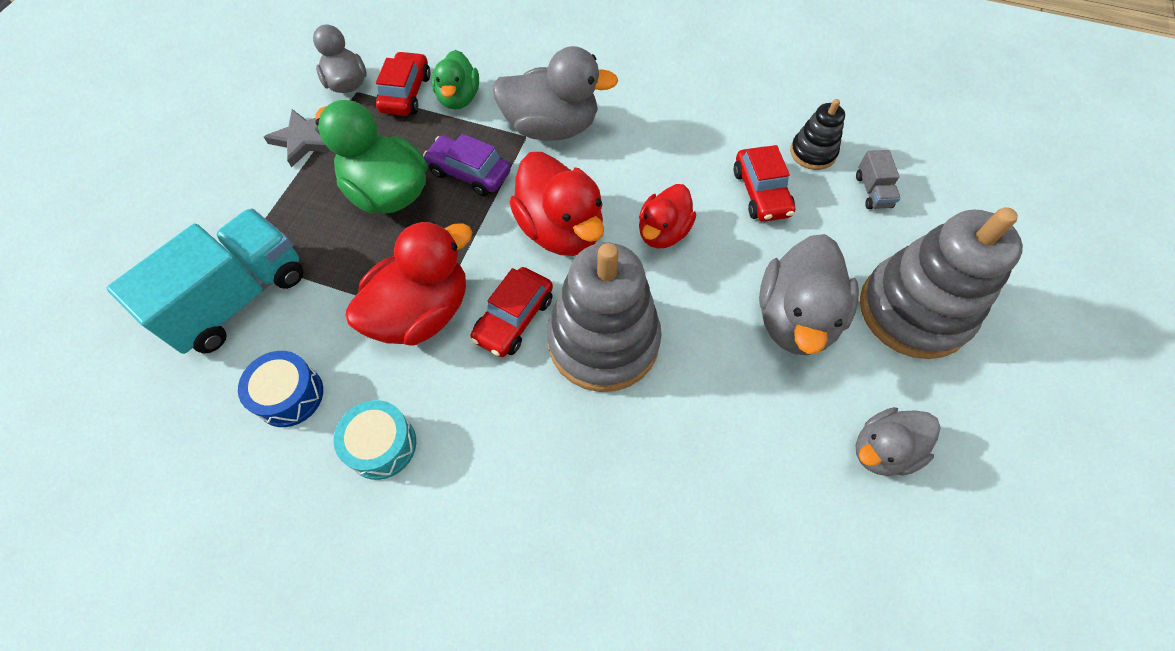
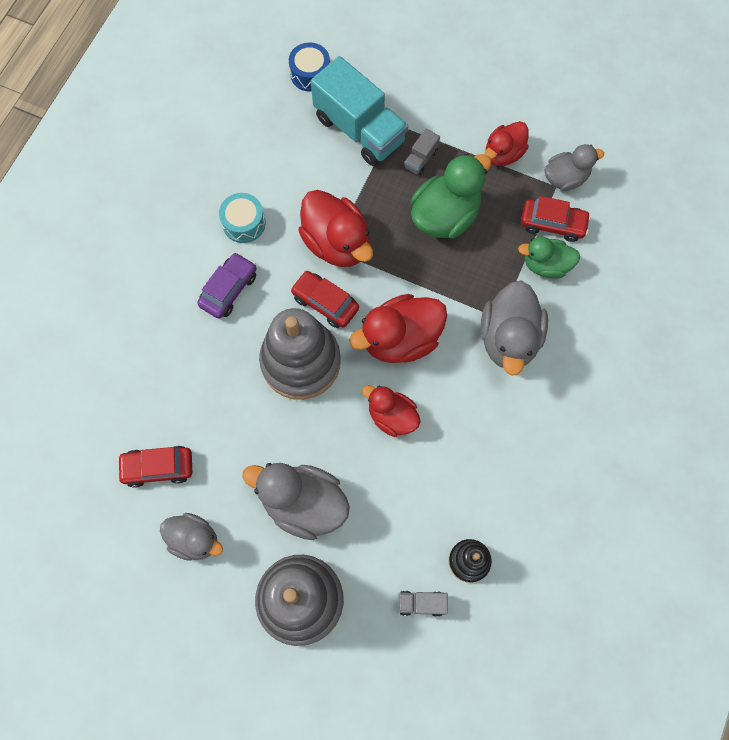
camera: 95 degrees right, 10 degrees up
(290, 395) = (284, 168): blue drum -> blue drum (310, 74)
(300, 223) = (421, 159): none -> grey truck
(305, 139) = (503, 154): grey star -> red duck
(469, 173) = (461, 273): purple car -> purple car (229, 289)
(761, 193) = (426, 504): red car -> red car (158, 468)
(882, 450) = (194, 539): grey duck -> grey duck turned 135 degrees clockwise

